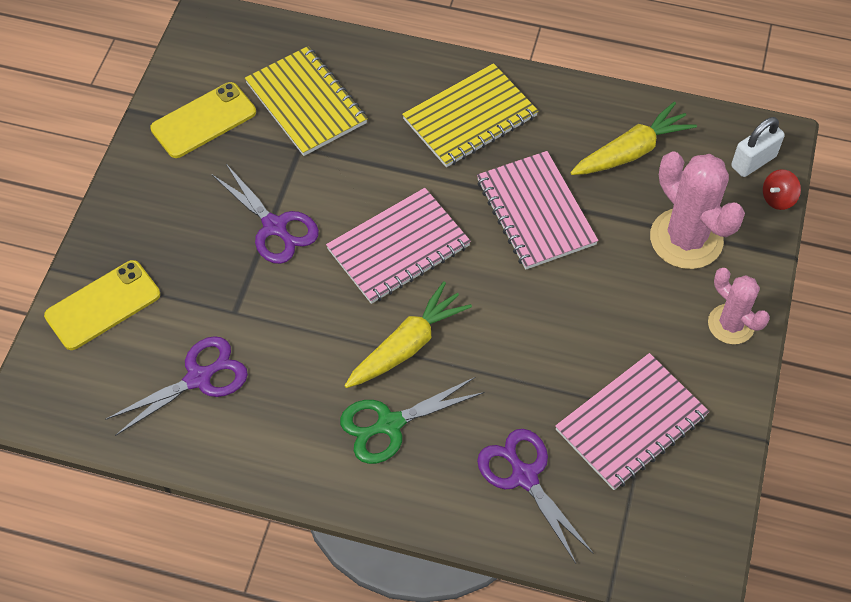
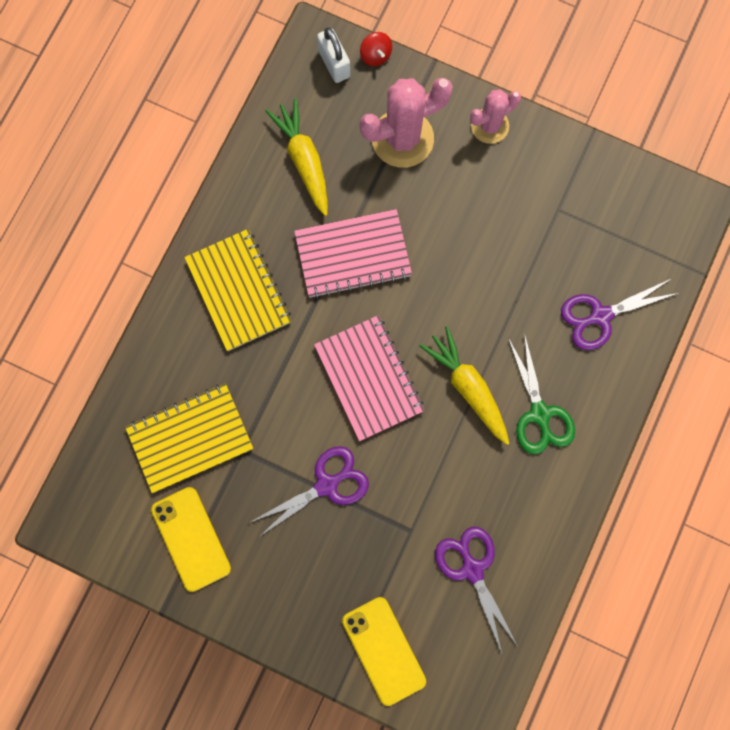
camera: 80 degrees left, 20 degrees up
(631, 423) = (566, 224): pink notebook -> none

